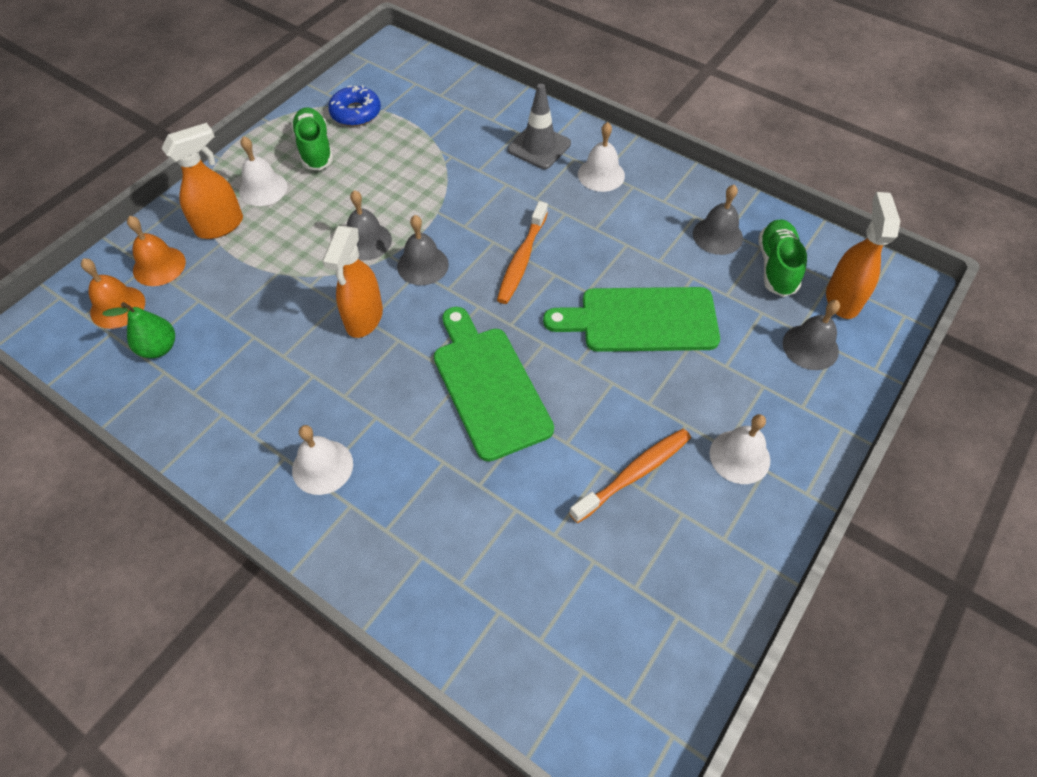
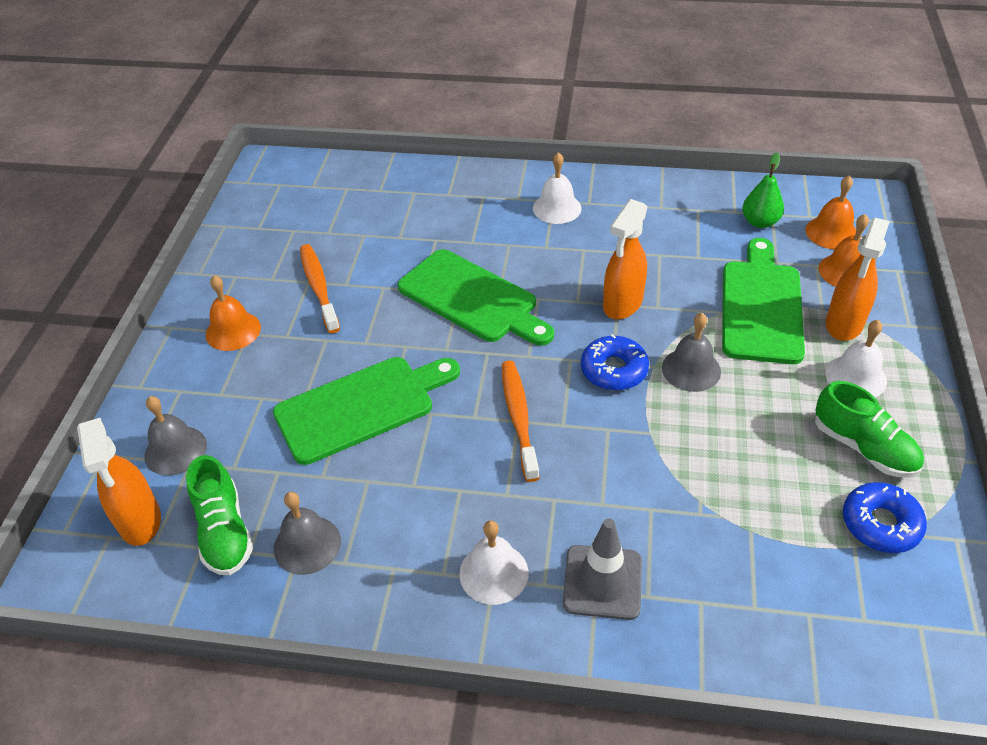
camera: 155 degrees right, 10 degrees down
(259, 266) = (761, 306): none -> green cutting board
(364, 319) = (622, 304): orange spray bottle -> orange spray bottle turned 135 degrees counterclockwise
(422, 265) = (614, 370): grey bell -> blue donut
(634, 474) = (319, 287): orange toothbrush -> orange toothbrush turned 135 degrees clockwise
(739, 456) = (233, 331): white bell -> orange bell

